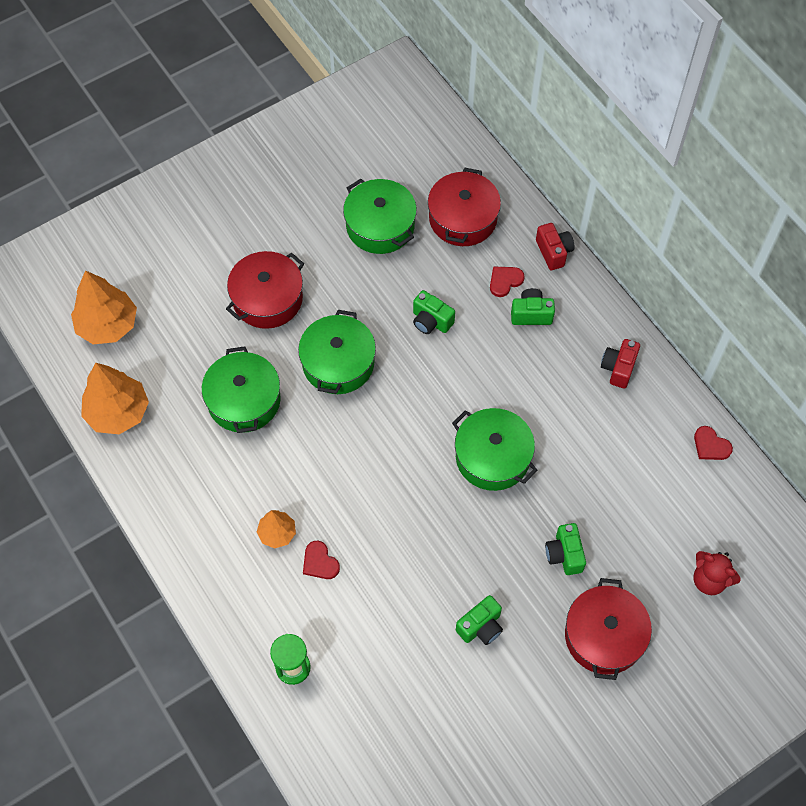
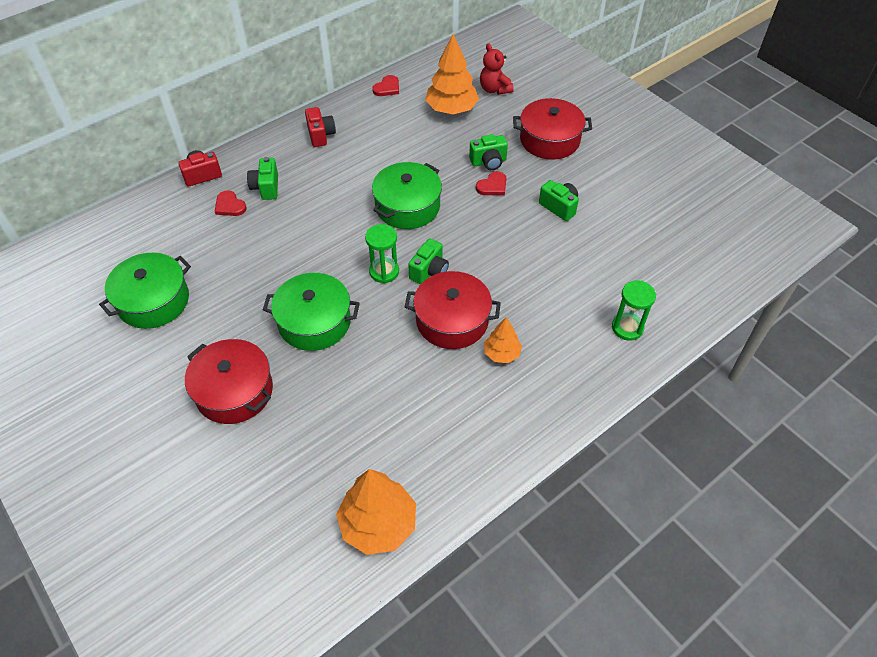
camera: 95 degrees left, 10 degrees down
(107, 325) = (259, 557): orange tree -> orange tree (451, 109)
(244, 400) = (359, 398): green pot -> none
(320, 562) = (524, 317): red heart -> red heart (492, 186)
(397, 428) = (384, 271): none -> green hourglass
(431, 321) = (269, 254): green camera -> green camera (429, 271)
(463, 218) = (155, 238): red pot -> red pot (452, 320)
(618, 368) = (321, 135): red camera -> red camera turned 120 degrees counterclockwise
(709, 579) = (494, 89): red teddy bear -> red teddy bear turned 120 degrees clockwise

